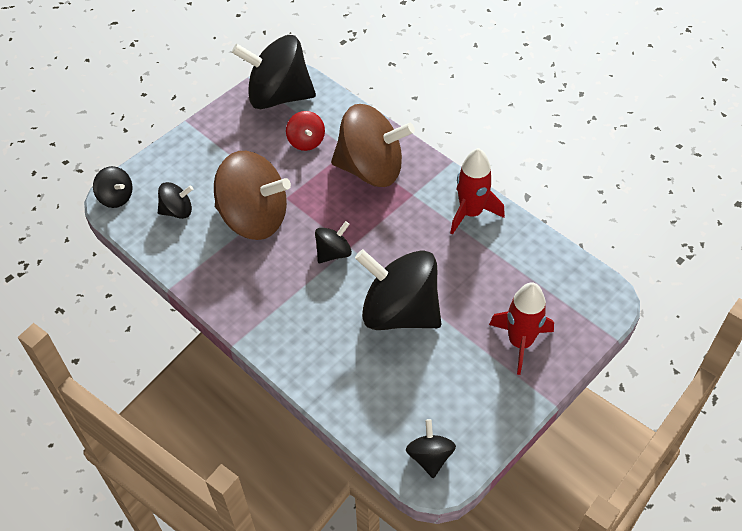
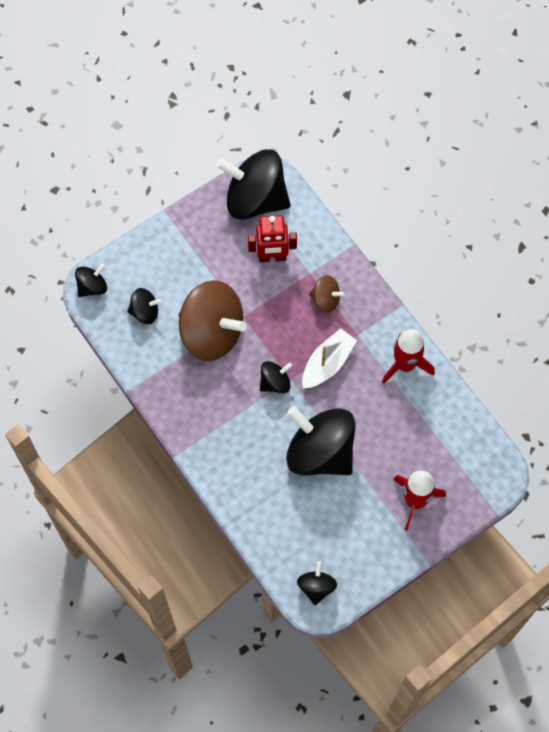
camera: 10 degrees right, 15 degrees up
(116, 197) = (92, 287): black spinning top -> black spinning top turned 90 degrees counterclockwise
(306, 141) = (272, 257): red spinning top -> red robot
(371, 169) = (325, 300): brown spinning top -> brown spinning top, size x0.47
(387, 226) = (327, 363): none -> white boat

